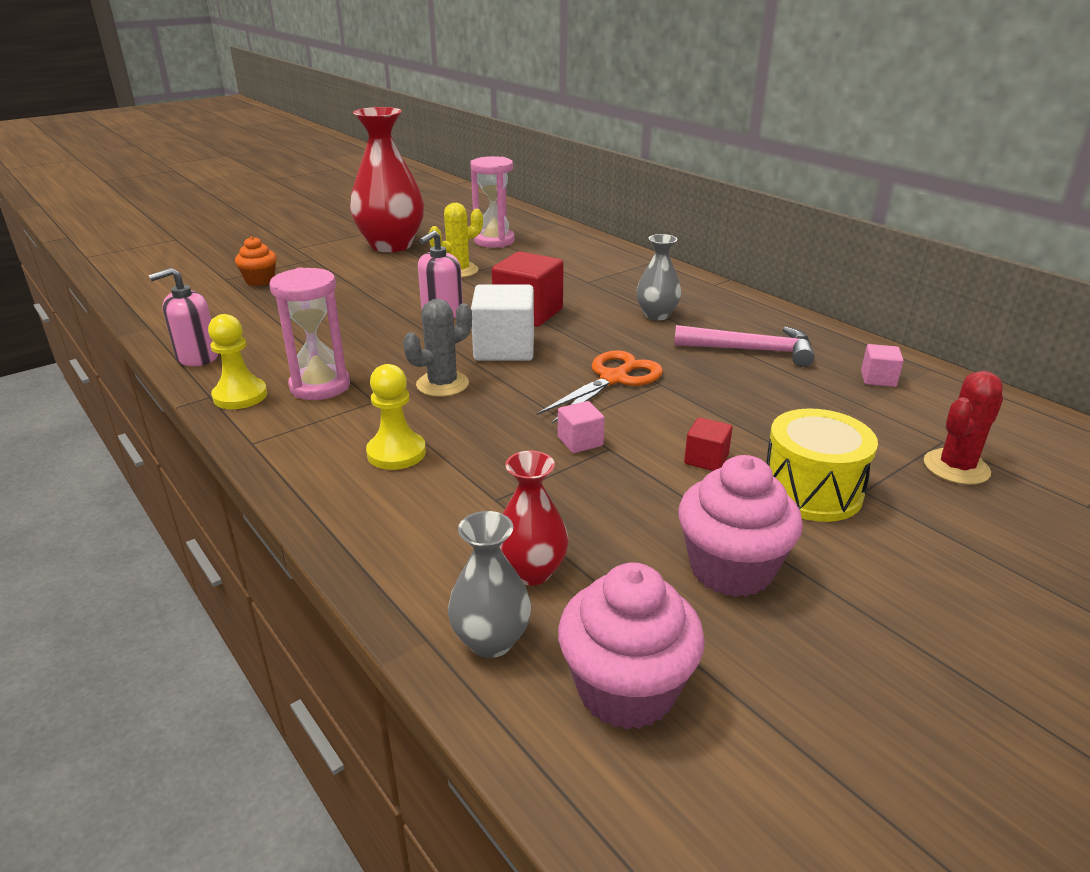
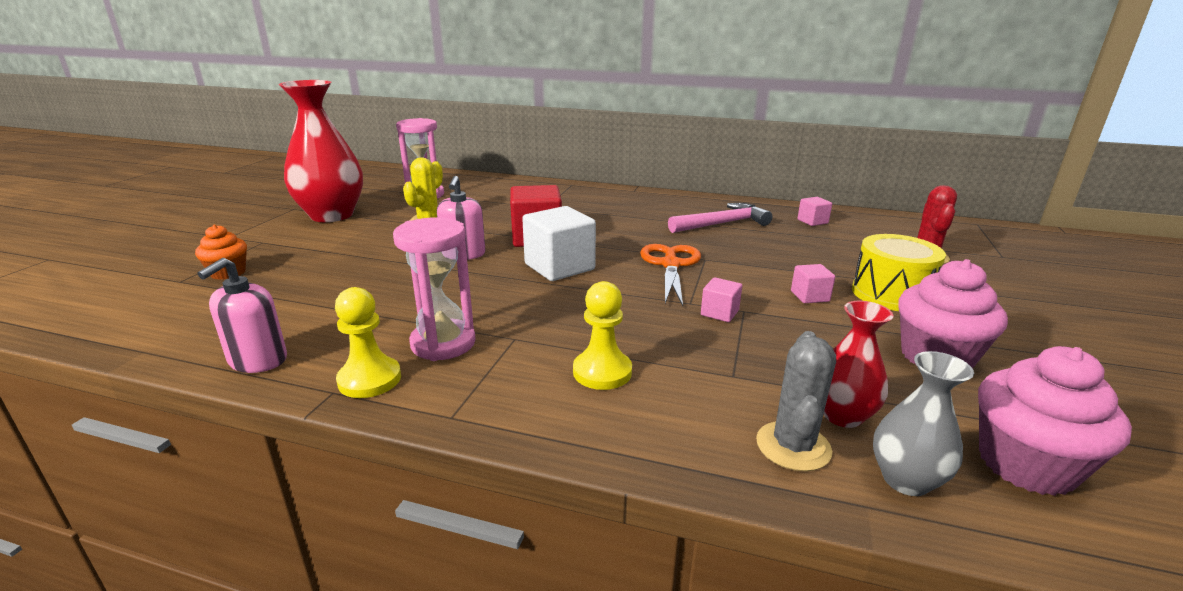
camera: 35 degrees left, 5 degrees down
(442, 384) = (553, 307): grey cactus -> grey cactus (793, 446)
(656, 315) = (629, 217): grey vase -> none
(706, 459) = (809, 296): red cube -> pink cube

